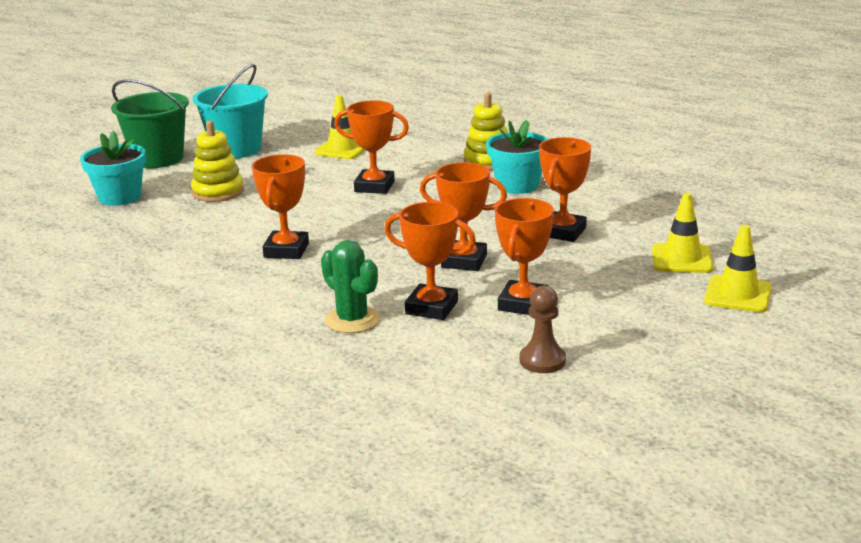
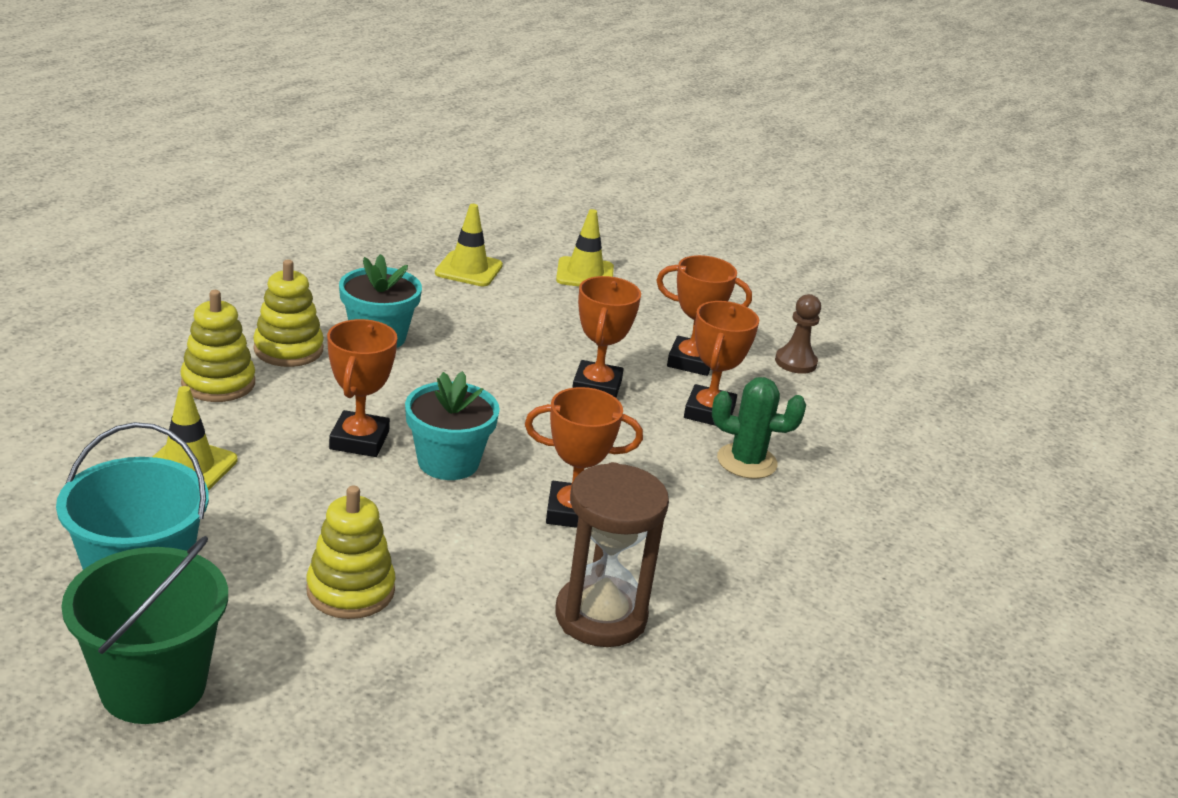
camera: 100 degrees left, 5 degrees up
(120, 197) = (351, 711): turquoise flower pot -> turquoise flower pot (448, 462)
(171, 258) = (600, 616): none -> brown hourglass
(352, 320) = (746, 461): green cactus -> green cactus turned 60 degrees clockwise
(438, 148) = (218, 383): none -> yellow stacking toy
(563, 232) = (520, 324): orange trophy -> none
(738, 294) = (655, 262): yellow traffic cone -> yellow traffic cone (468, 269)

